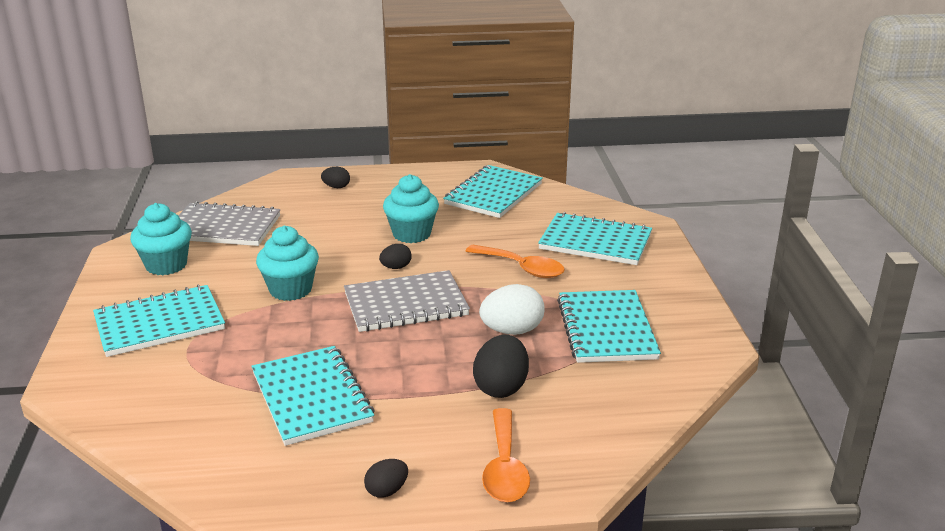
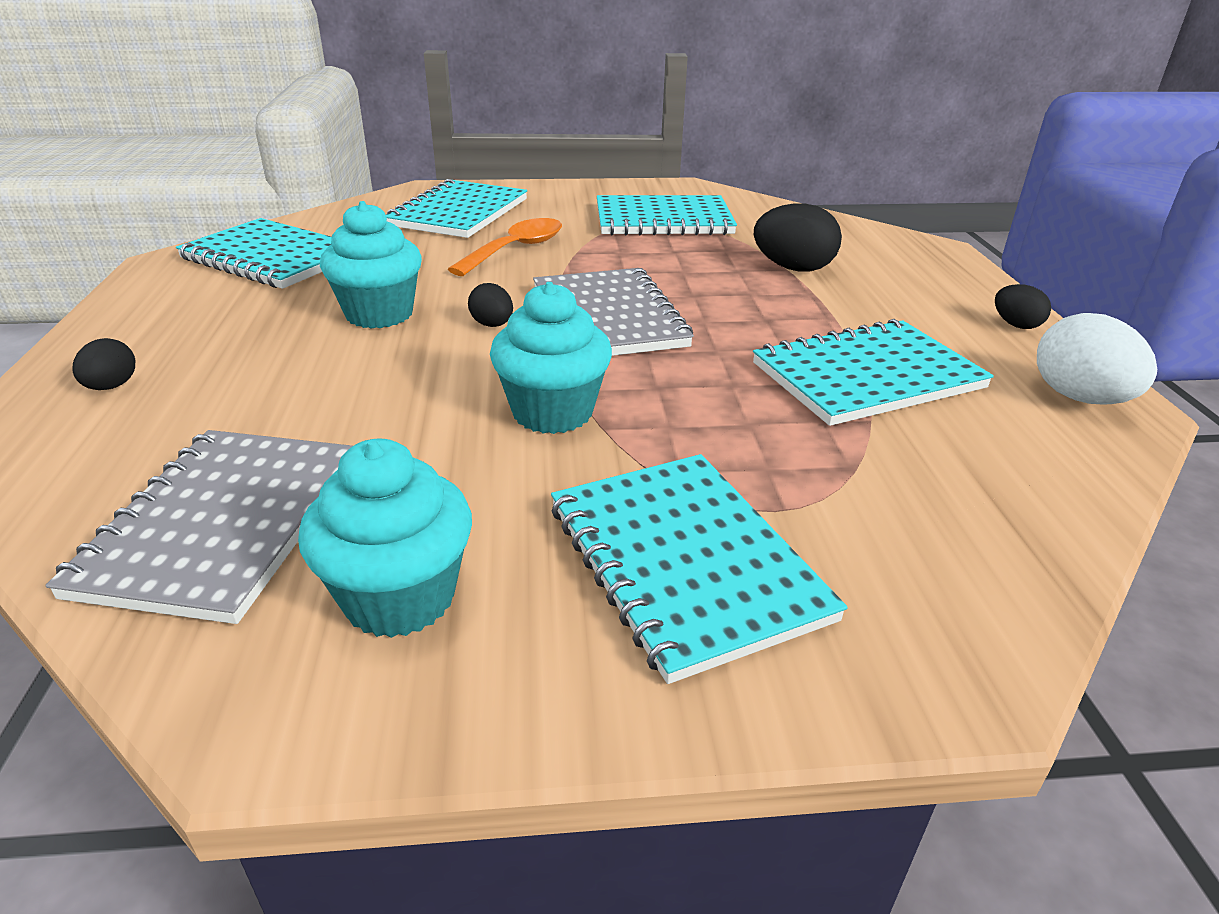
camera: 90 degrees left, 5 degrees up
(505, 467) = (932, 271): orange spoon -> none
(512, 331) = (672, 260): white egg -> white egg (1079, 398)

